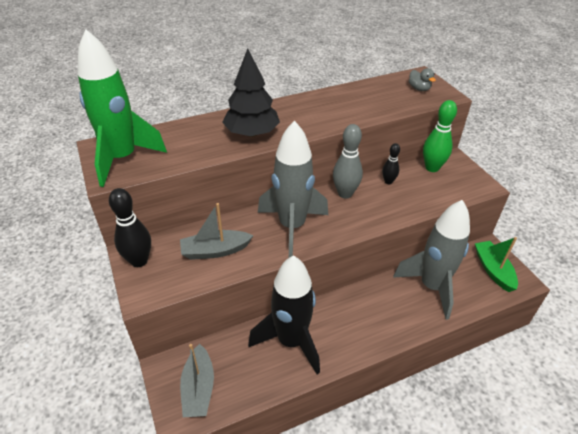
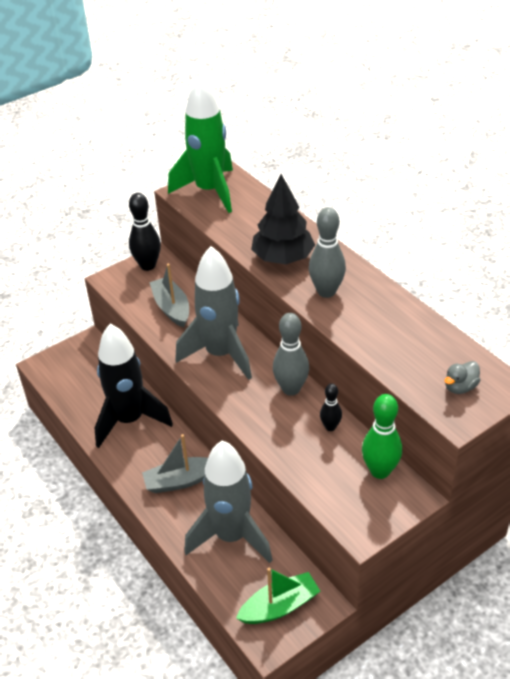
camera: 80 degrees right, 0 degrees up
(198, 388) = (71, 369): grey boat -> grey boat (180, 481)
(304, 120) = (326, 291): none -> grey bowling pin

